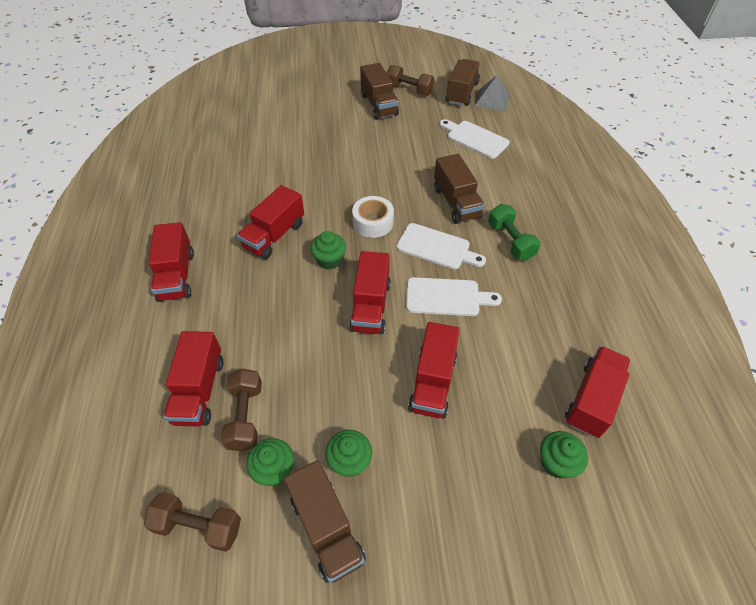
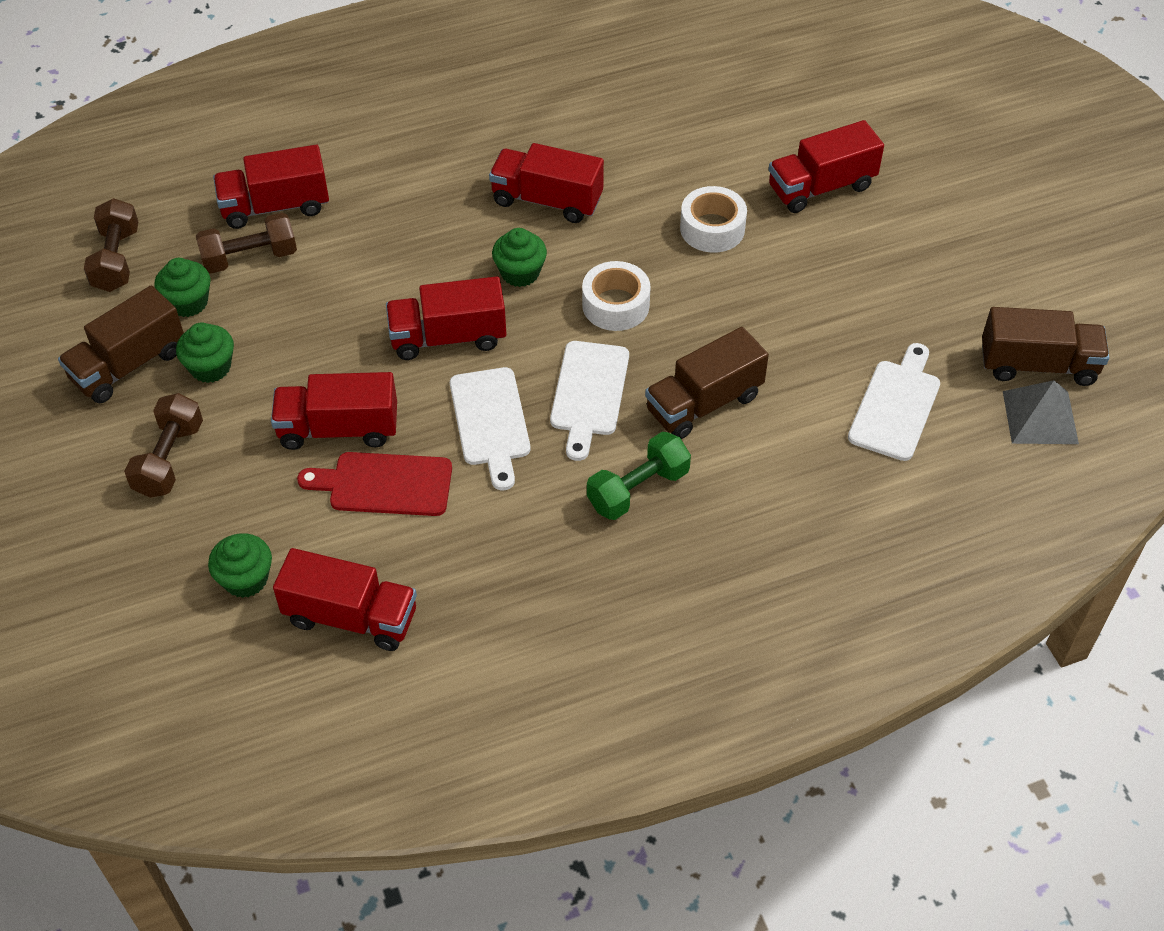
camera: 75 degrees right, 0 degrees up
(176, 275) = (441, 127): red truck -> red truck (821, 187)
(331, 172) = (712, 228): none -> white tape
(379, 105) = (928, 248): brown truck -> none
(409, 90) = (1002, 282): brown dumbbell -> brown dumbbell (169, 459)
(486, 362) = (384, 484): none -> red cutting board

